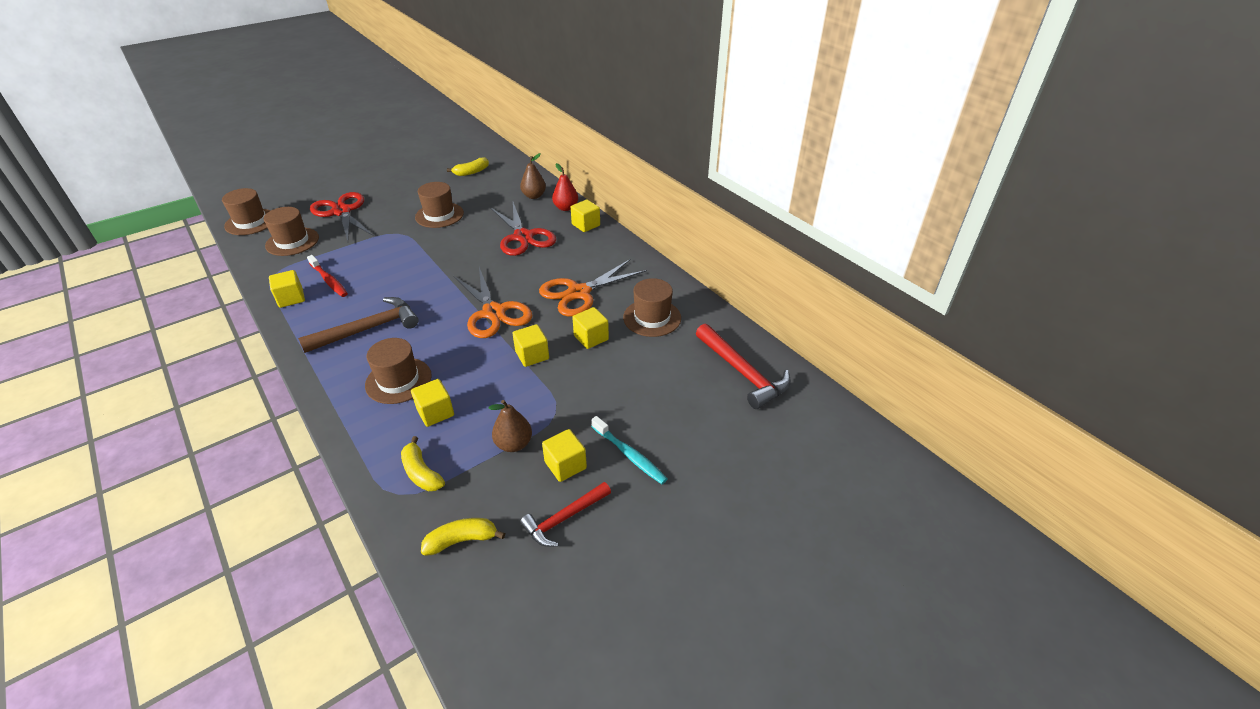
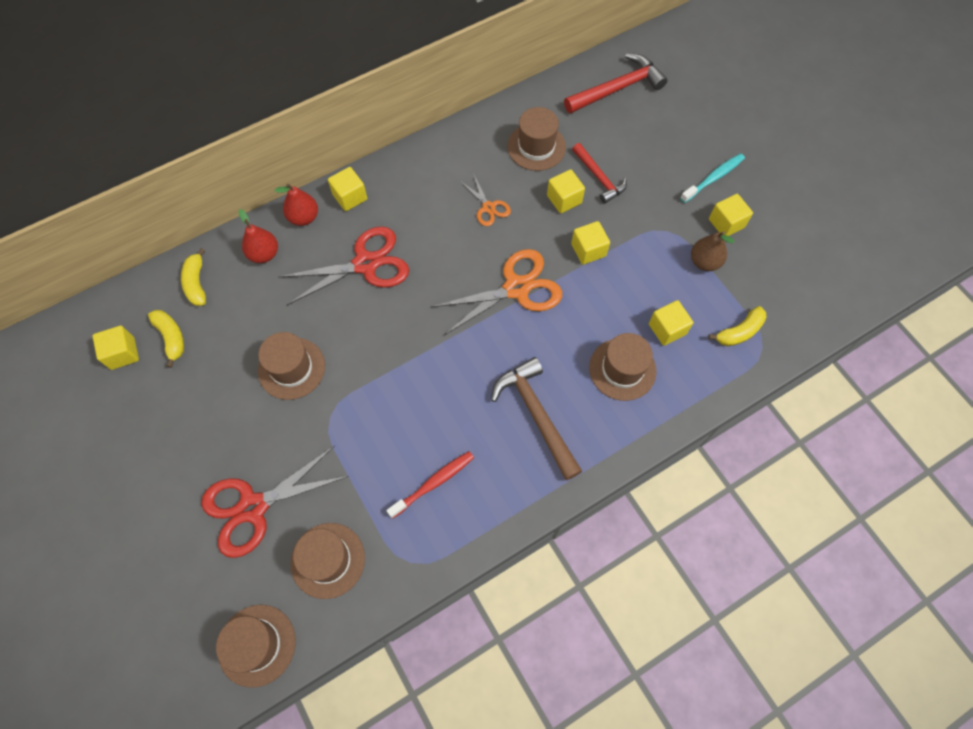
camera: 85 degrees left, 25 degrees up
(291, 298) = (468, 522): yellow cube -> yellow cube (122, 353)
(462, 540) = (804, 294): yellow banana -> yellow banana (197, 283)
(534, 196) = (264, 254): brown pear -> red pear
(564, 518) = (778, 225): red hammer -> red hammer (599, 178)
(579, 293) = (488, 207): orange scissors -> orange scissors, size x0.52

